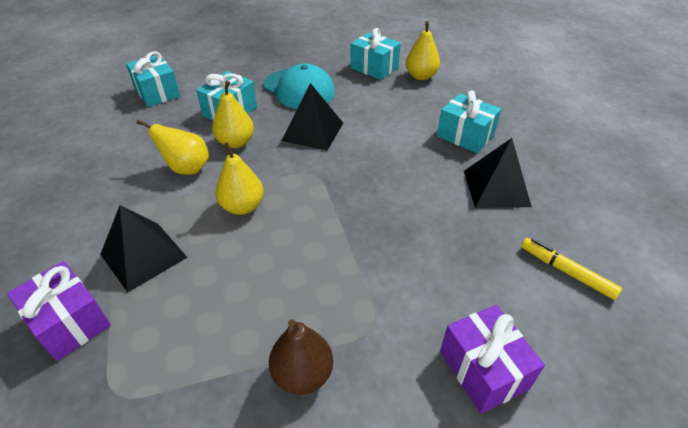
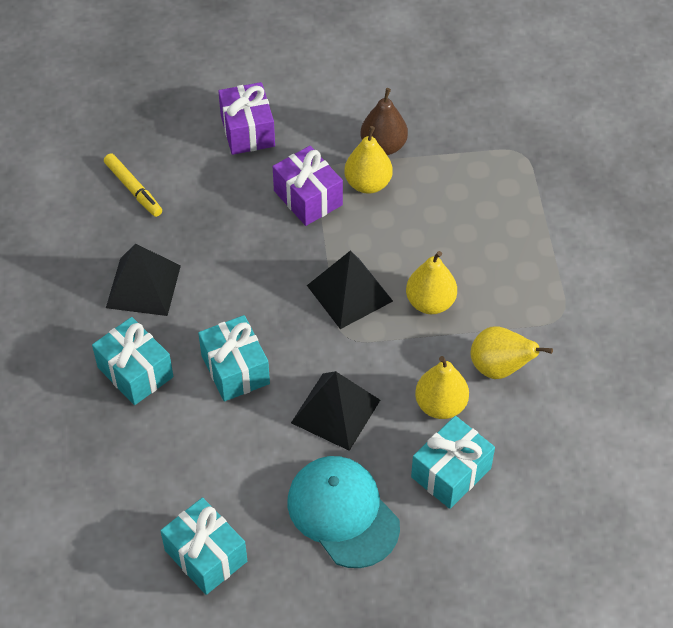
camera: 170 degrees left, 10 degrees up
(70, 322) = (574, 207): purple gift -> purple gift (308, 198)
(143, 255) = (526, 259): black pyramid -> black pyramid (350, 293)
(157, 93) = (569, 539): turquoise gift -> turquoise gift (235, 369)
(421, 76) = (137, 518): yellow pear -> yellow pear (368, 184)

